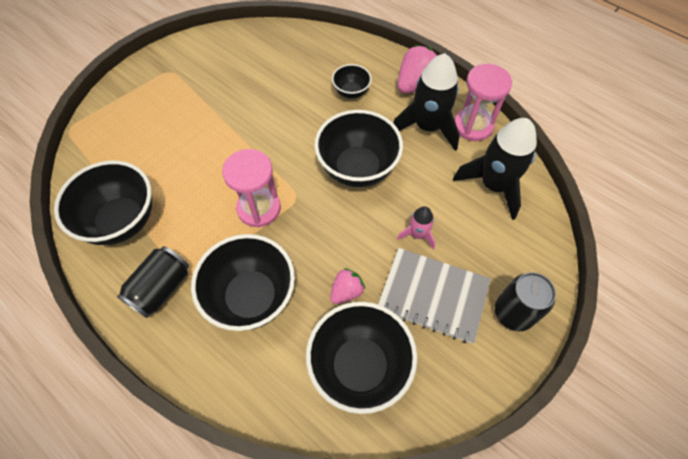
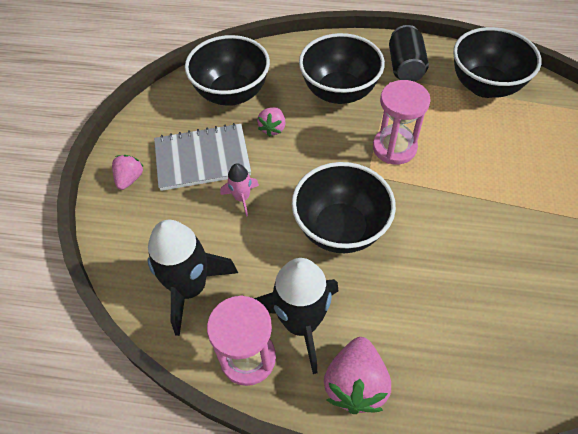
camera: 150 degrees right, 5 degrees down
(351, 92) = (423, 320): black bowl -> none
(513, 313) = (130, 179): black can -> pink strawberry

